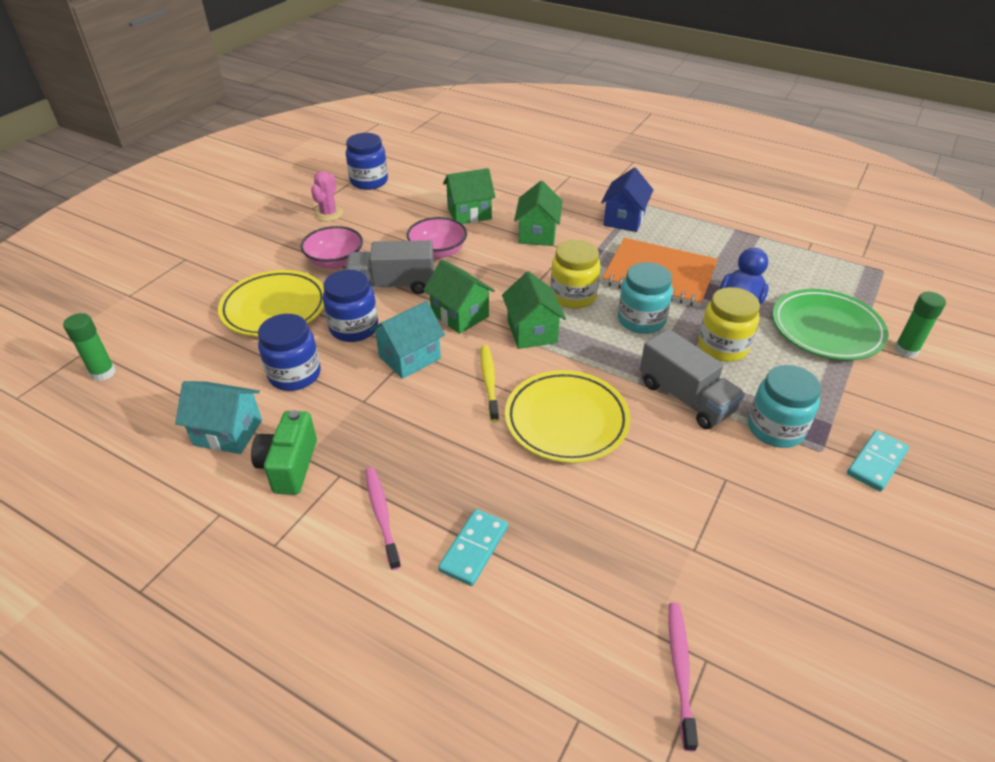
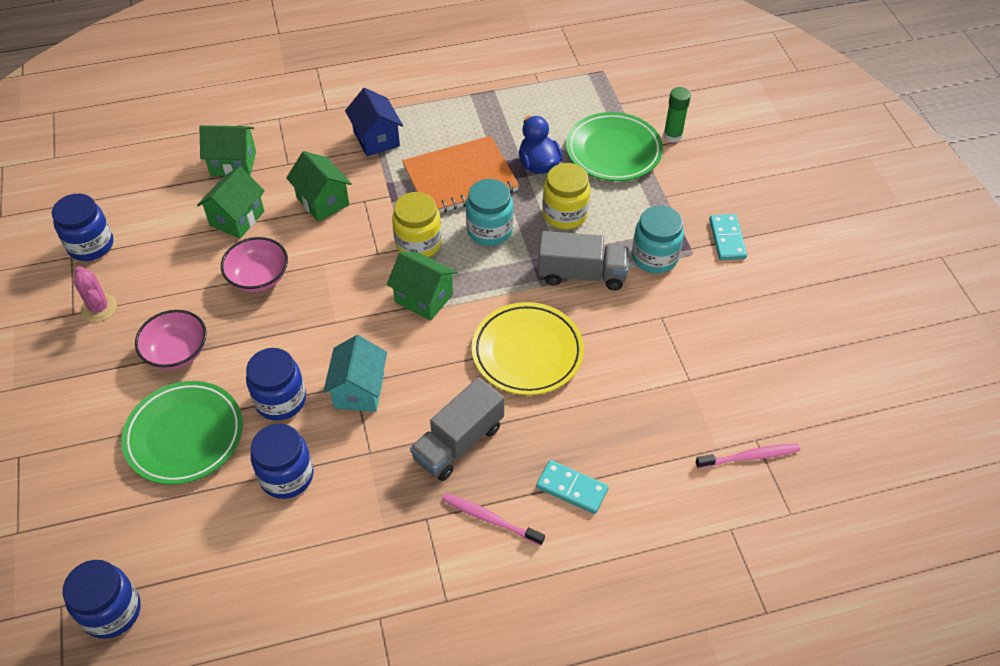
camera: 45 degrees left, 10 degrees up
(103, 373) = (112, 611): green glue stick -> blue jar
(228, 432) = (299, 561): turquoise house -> none
(274, 308) = (184, 436): yellow plate -> green plate
(289, 466) = (382, 543): green camera -> none
(392, 285) = (260, 337): grey truck -> grey truck (458, 443)
(460, 315) = (352, 324): green house -> green house (233, 163)
(474, 549) = (572, 488): turquoise domino -> turquoise domino turned 45 degrees counterclockwise
(489, 381) = (441, 363): yellow toothbrush -> none
(680, 670) = (749, 457): pink toothbrush -> pink toothbrush turned 120 degrees clockwise

